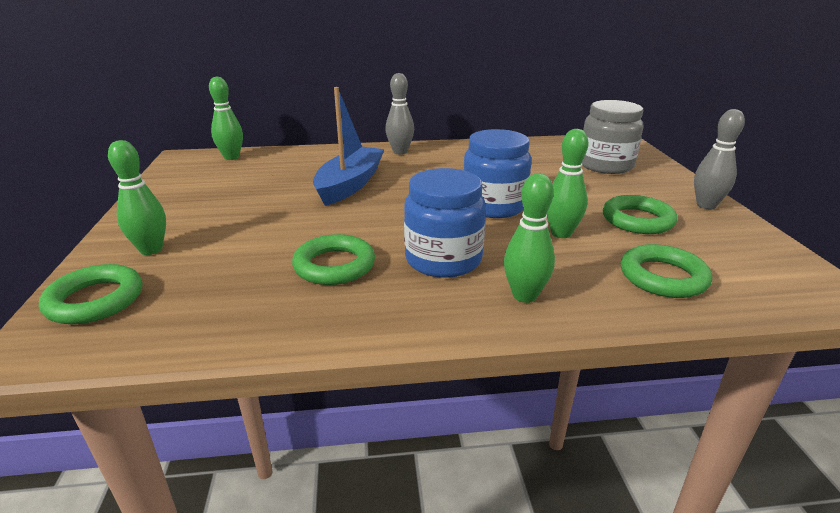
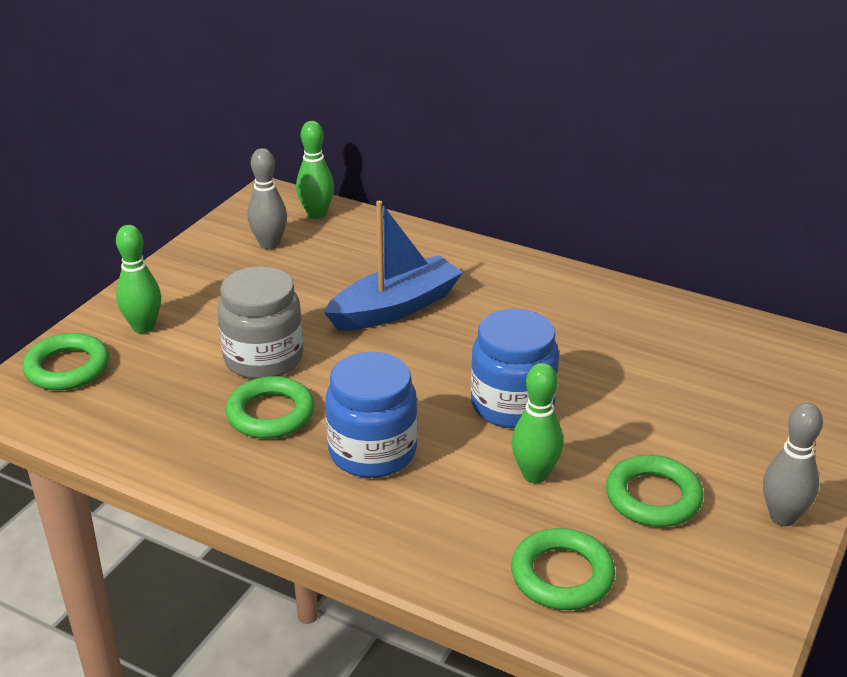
camera: 35 degrees right, 5 degrees up
(400, 152) = (512, 272): grey bowling pin -> grey bowling pin (269, 244)
(524, 296) = (396, 527): green bowling pin -> none
(605, 165) = (753, 398): grey jar -> grey jar (263, 359)

